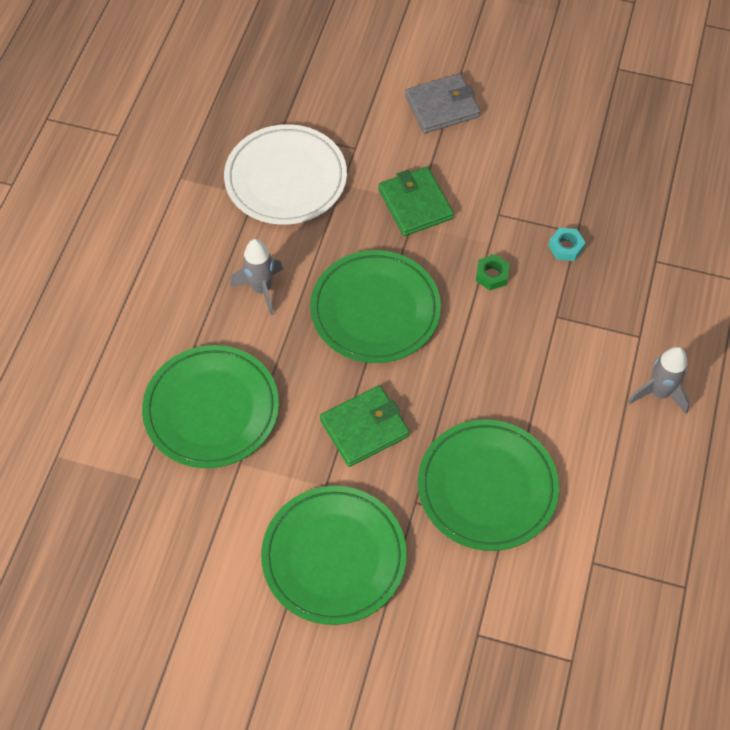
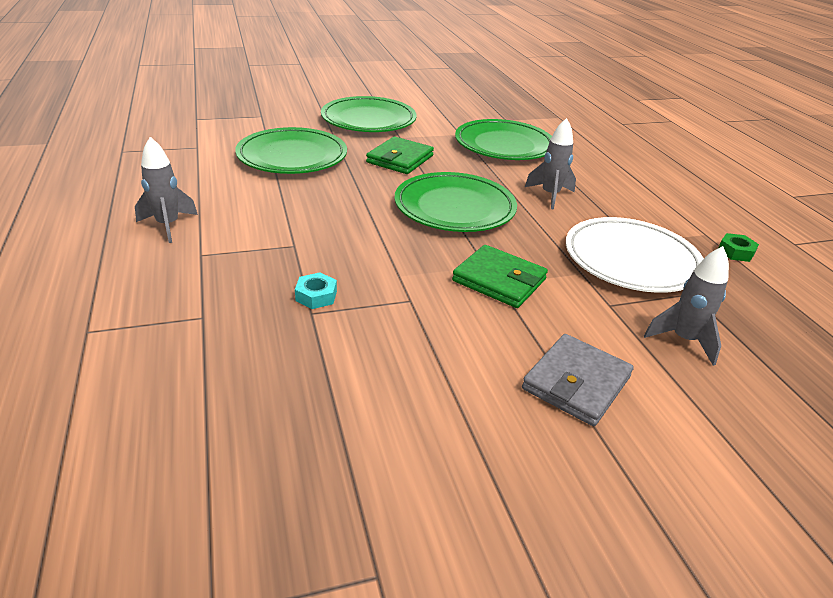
camera: 145 degrees right, 25 degrees down
(338, 102) = (683, 340): none -> grey rocket
(492, 275) = (377, 253): green nut -> green nut (735, 252)

